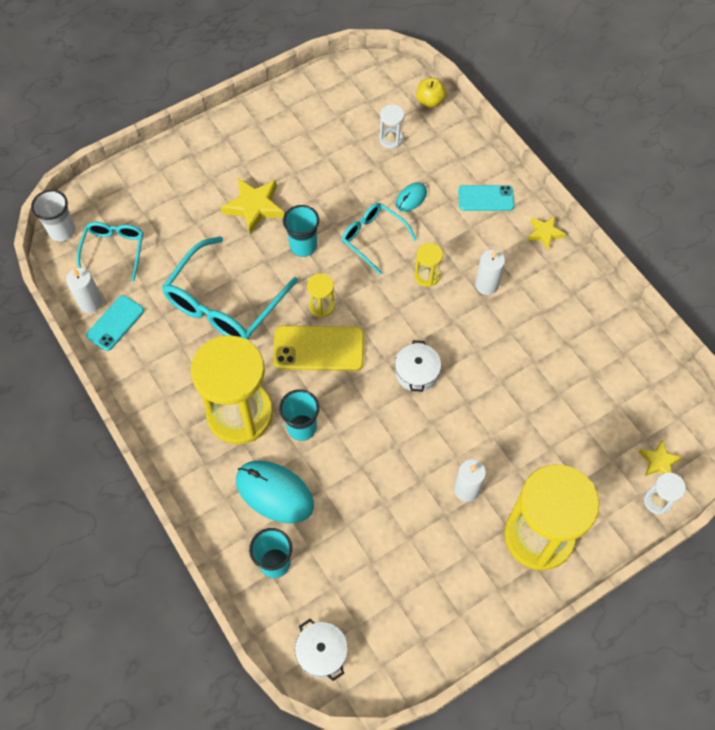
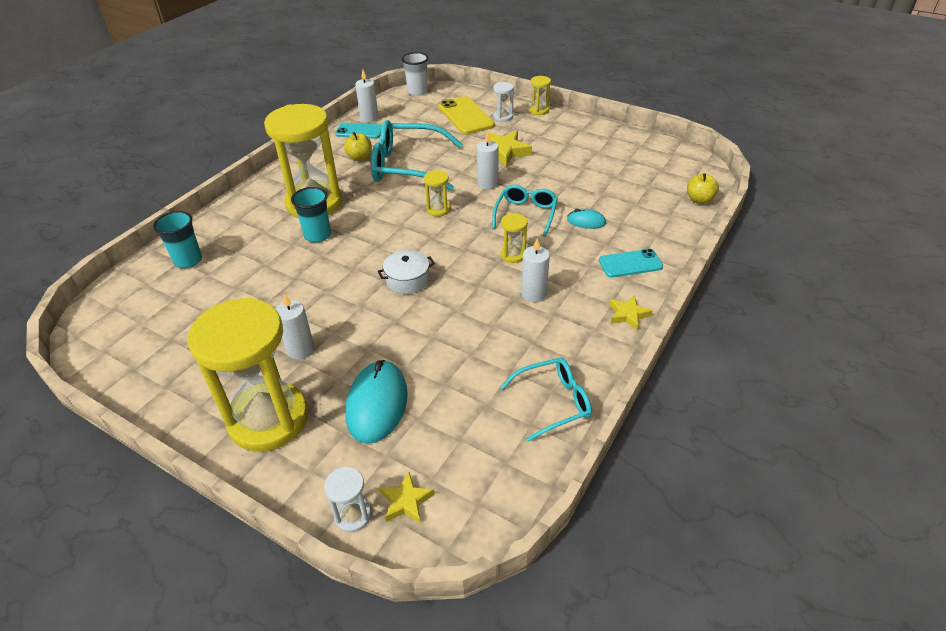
camera: 65 degrees right, 20 degrees down
(114, 250) = (417, 112): turquoise glasses -> turquoise glasses (553, 402)
(175, 342) = (360, 157): none -> yellow apple
(193, 138) = (539, 110): none -> yellow hourglass
(274, 492) = (251, 241): turquoise mouse -> turquoise mouse (377, 404)
(303, 246) = (487, 184): turquoise cup -> white candle
(318, 349) = (396, 221): yellow phone -> yellow phone (465, 116)
(322, 652) = (111, 311): white pot -> none
(391, 139) = (635, 192): white hourglass -> white hourglass (503, 117)
(485, 198) = (630, 263): turquoise phone -> turquoise phone turned 75 degrees counterclockwise

